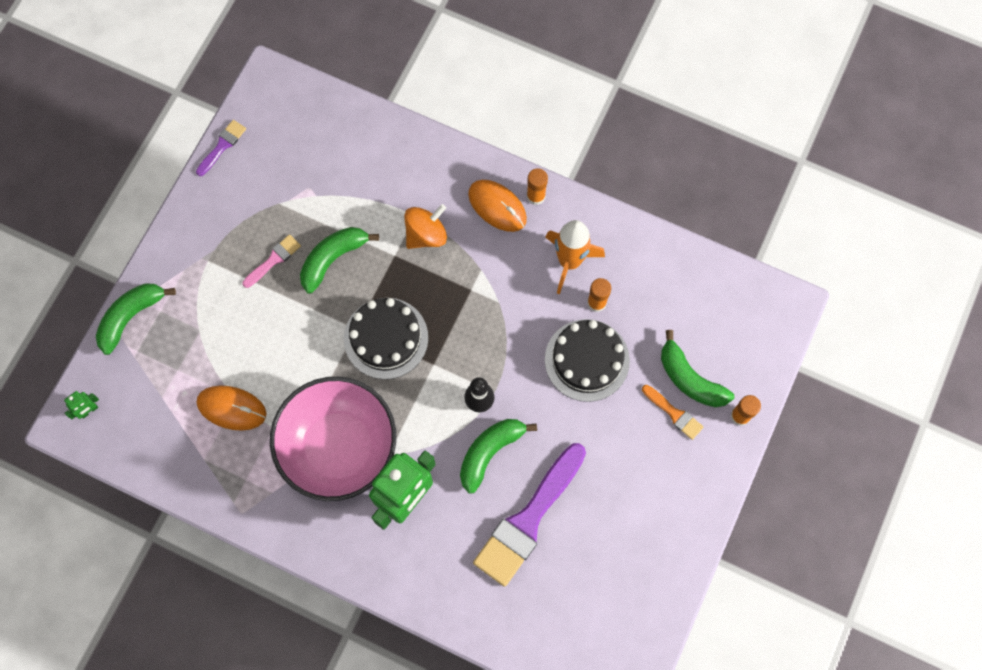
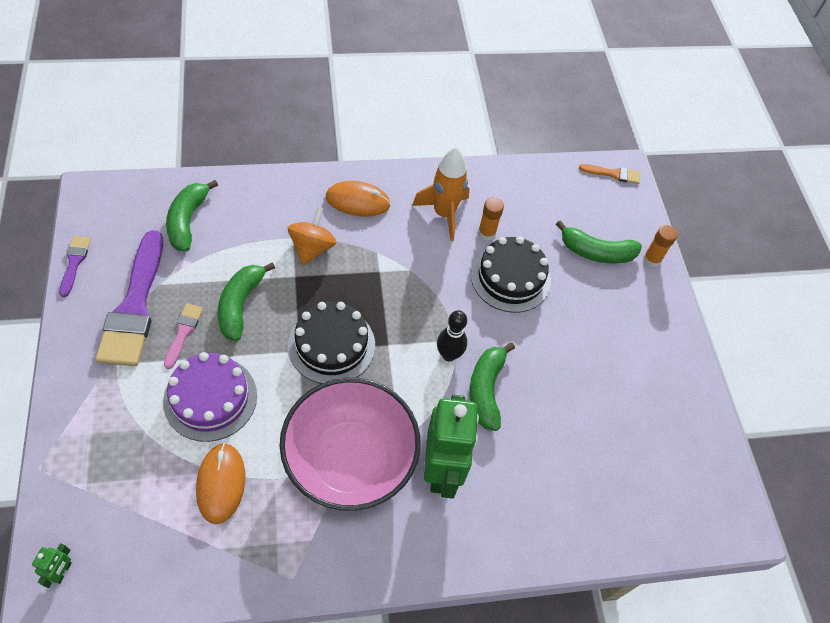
camera: 40 degrees left, 15 degrees down
(131, 317) = (61, 455): green banana -> green banana (188, 221)
(231, 408) = (221, 483): orange mouse -> orange mouse turned 75 degrees counterclockwise
(263, 331) = (210, 398): none -> purple cake
(529, 519) = (557, 426): purple brush -> purple brush (135, 306)
(536, 196) = (383, 180): orange glue stick -> none
(674, 413) = (604, 282): orange brush -> orange brush (613, 174)

